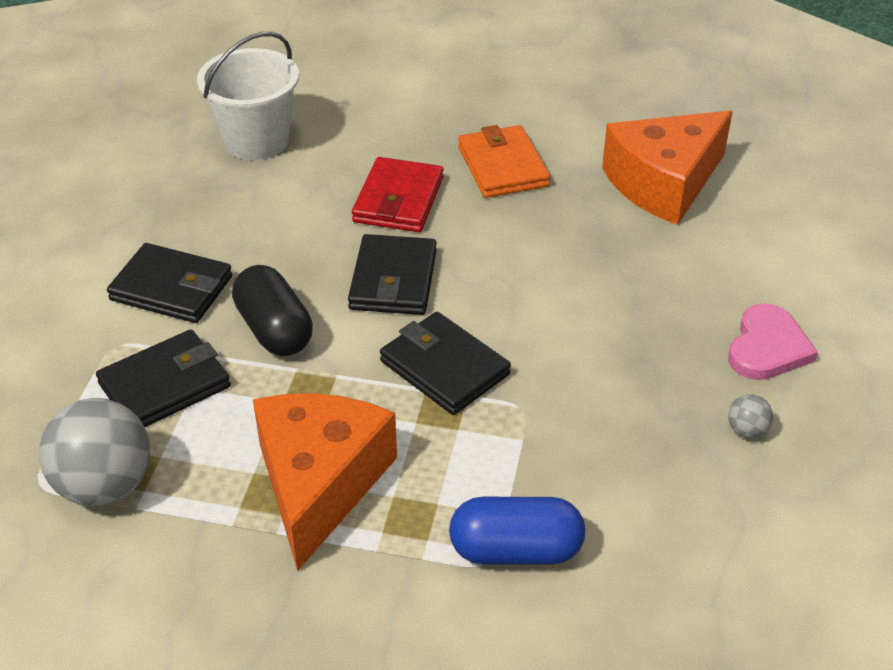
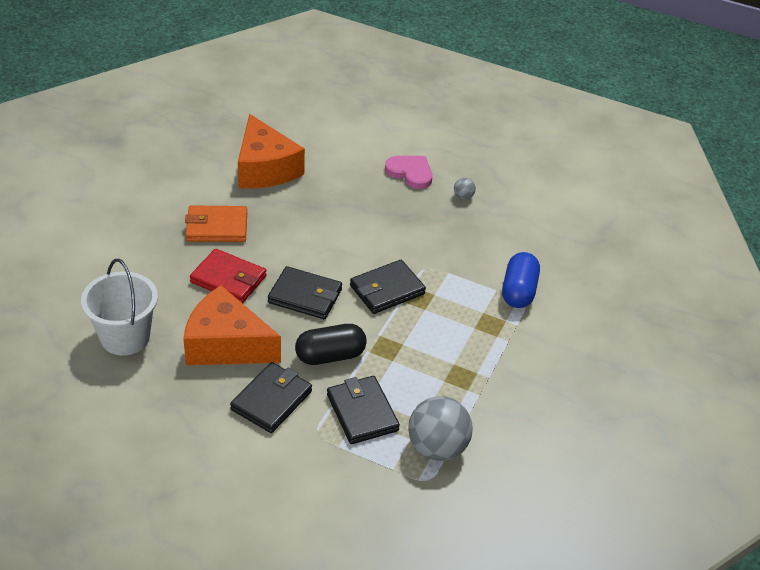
camera: 80 degrees left, 0 degrees up
(319, 483) = (458, 355): orange cheese -> orange cheese (226, 344)

